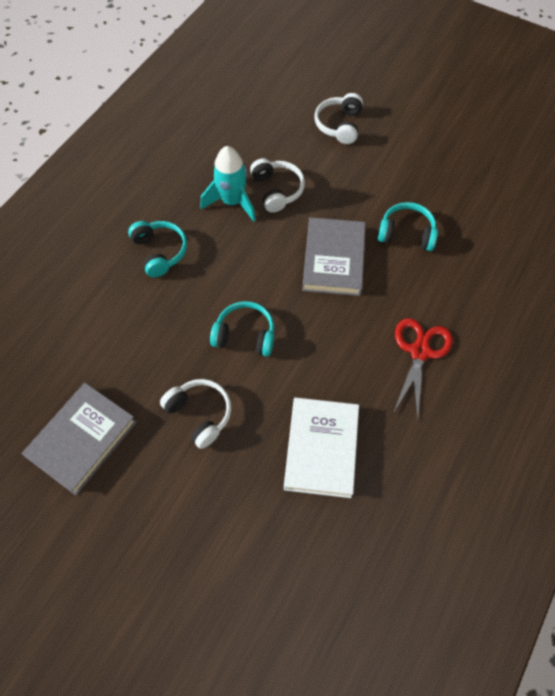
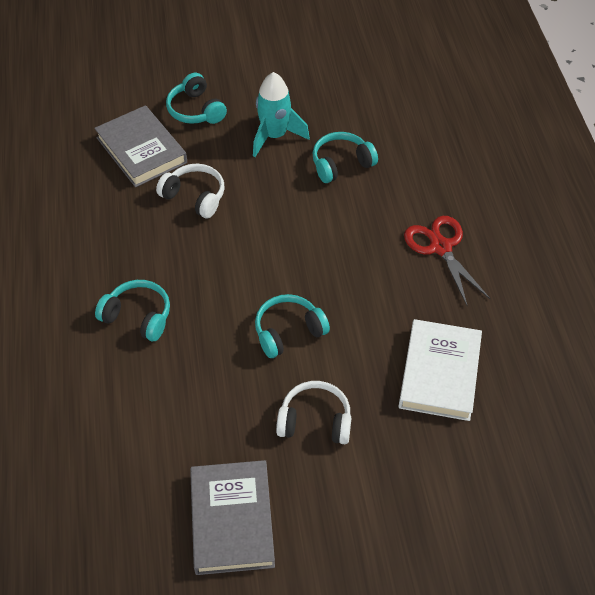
camera: 40 degrees left, 10 degrees down
(232, 202) = (163, 231): turquoise rocket -> turquoise rocket (275, 136)
(321, 449) = (440, 373): white book -> white book turned 45 degrees clockwise
(333, 260) = (302, 222): grey book -> grey book (141, 150)
(339, 125) = (196, 110): white headphones -> turquoise headphones

